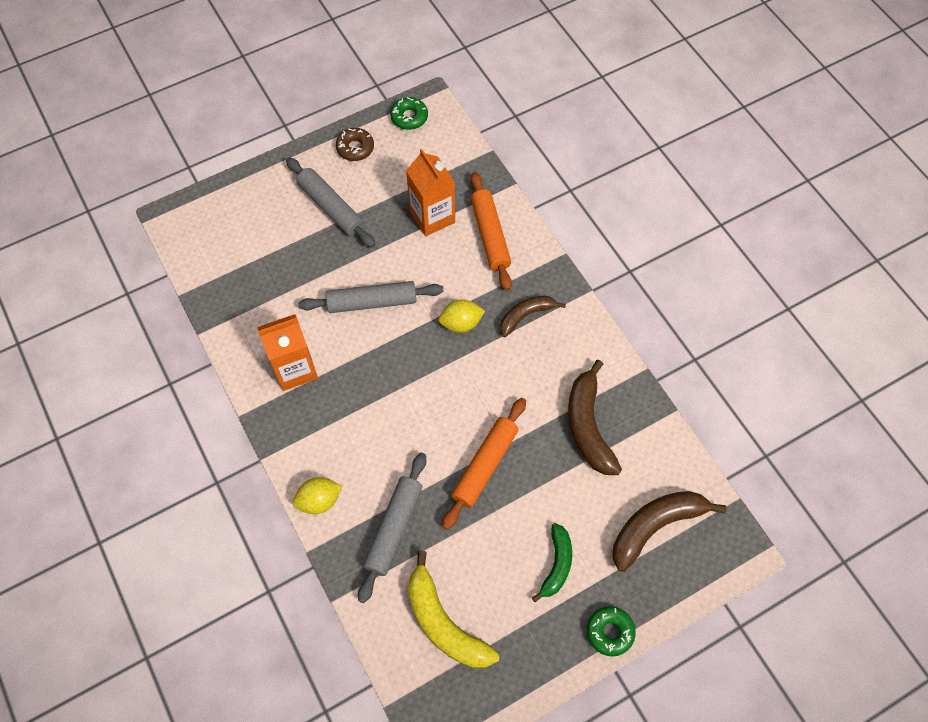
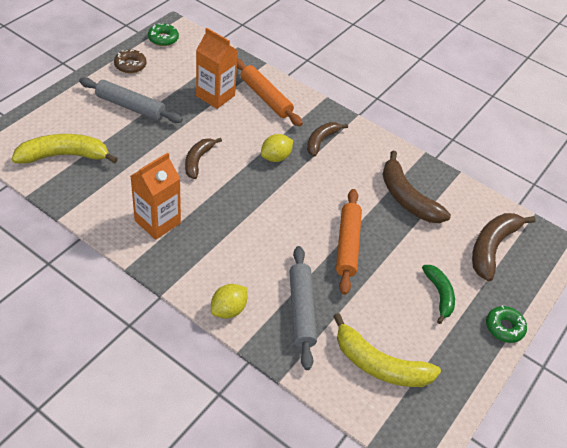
camera: 30 degrees left, 15 degrees down
(235, 255) = (64, 156): none -> yellow banana
(372, 302) = (198, 160): grey rolling pin -> brown banana

